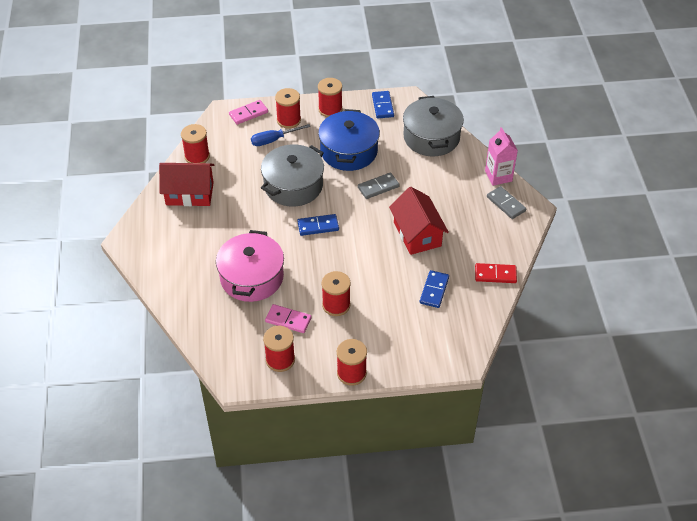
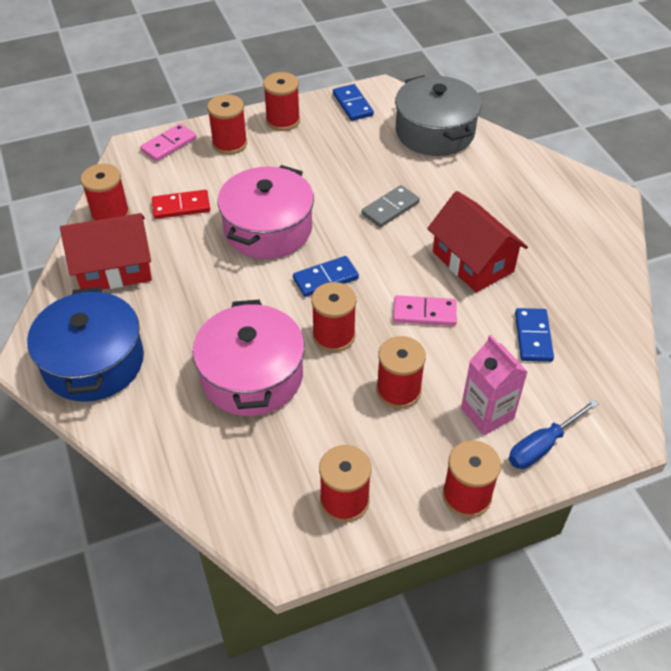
camera: 15 degrees left, 0 degrees up
(273, 140) = (217, 173): blue screwdriver -> blue screwdriver (542, 446)
(288, 320) = (333, 431): pink domino -> pink domino (424, 313)
(293, 186) = (268, 229): grey pot -> pink pot
(309, 263) = (334, 336): none -> red spool
(349, 151) = (329, 169): blue pot -> blue pot (93, 362)
(495, 275) = (608, 296): red domino -> red domino (181, 207)
(498, 176) = (546, 164): pink carton -> pink carton (487, 413)
(506, 204) = (573, 198): grey domino -> none

